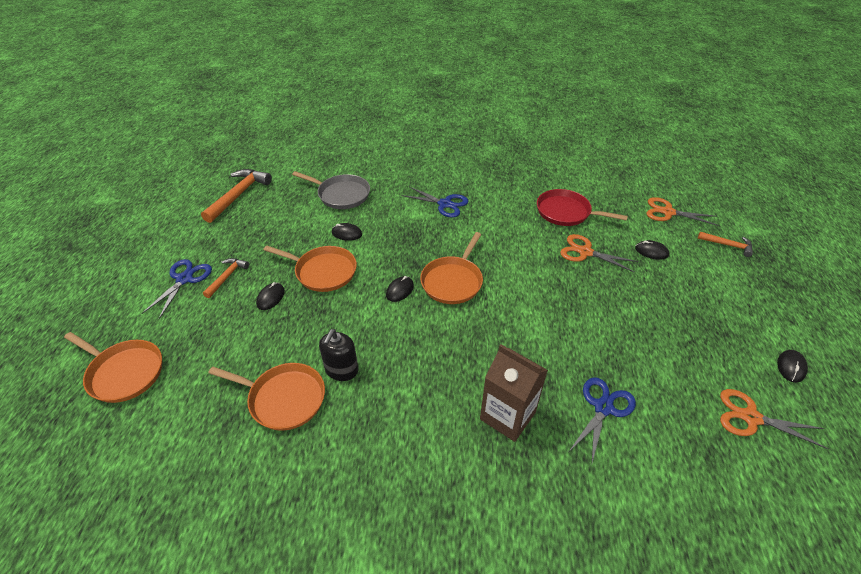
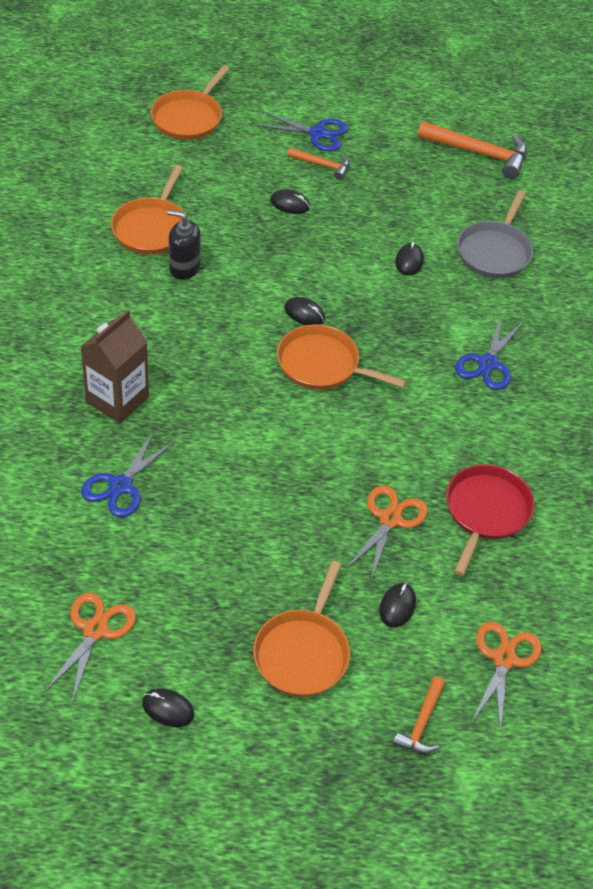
camera: 85 degrees right, 5 degrees up
(323, 271) = (335, 244): orange pan -> orange pan (303, 653)
(603, 408) = (120, 486): blue scissors -> blue scissors turned 90 degrees clockwise

